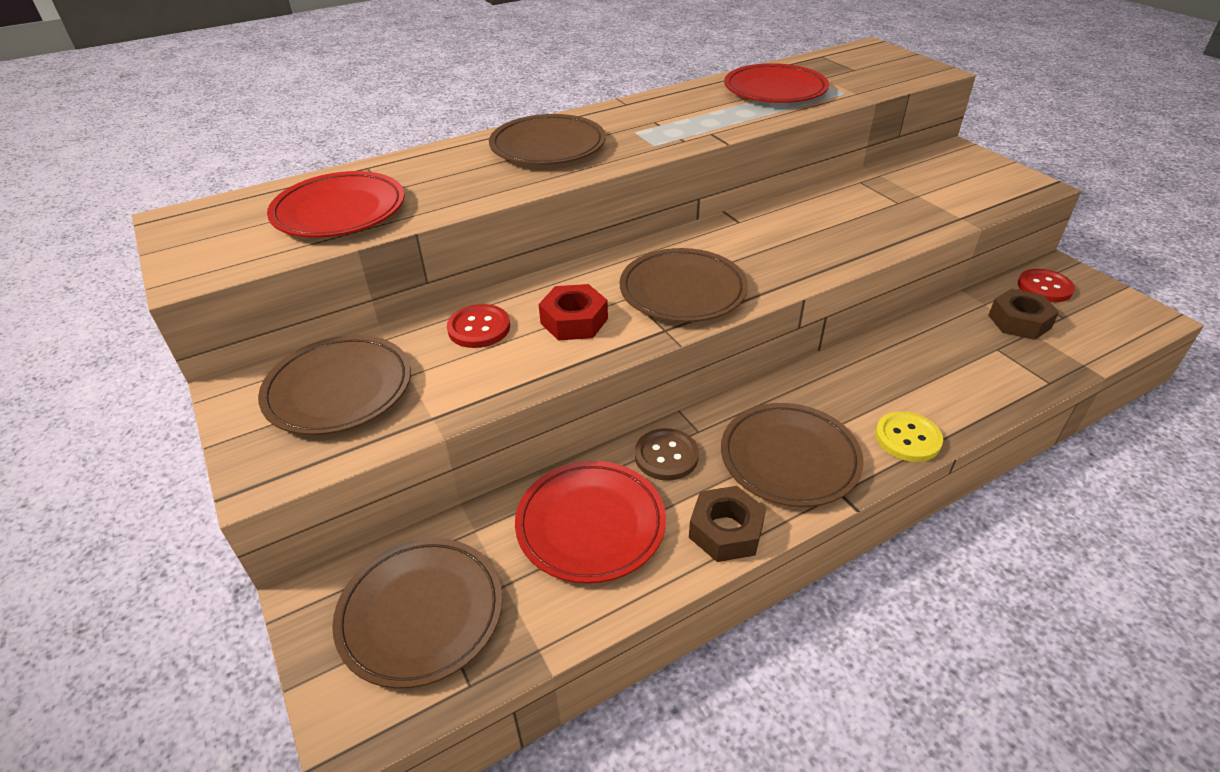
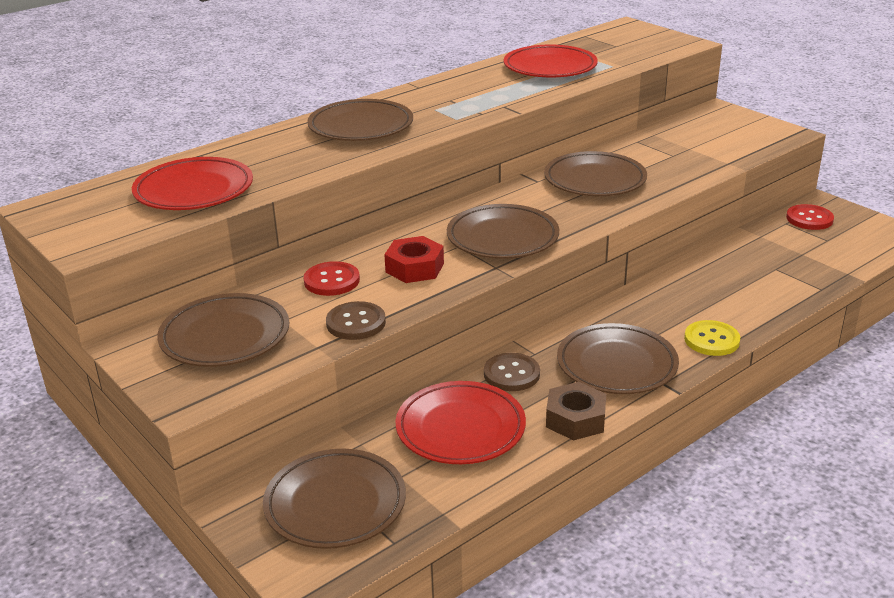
camera: 10 degrees left, 10 degrees down
(486, 389) = (356, 323): none -> brown button
(803, 226) = (595, 180): none -> brown plate
(1019, 321) = (791, 247): brown nut -> none

